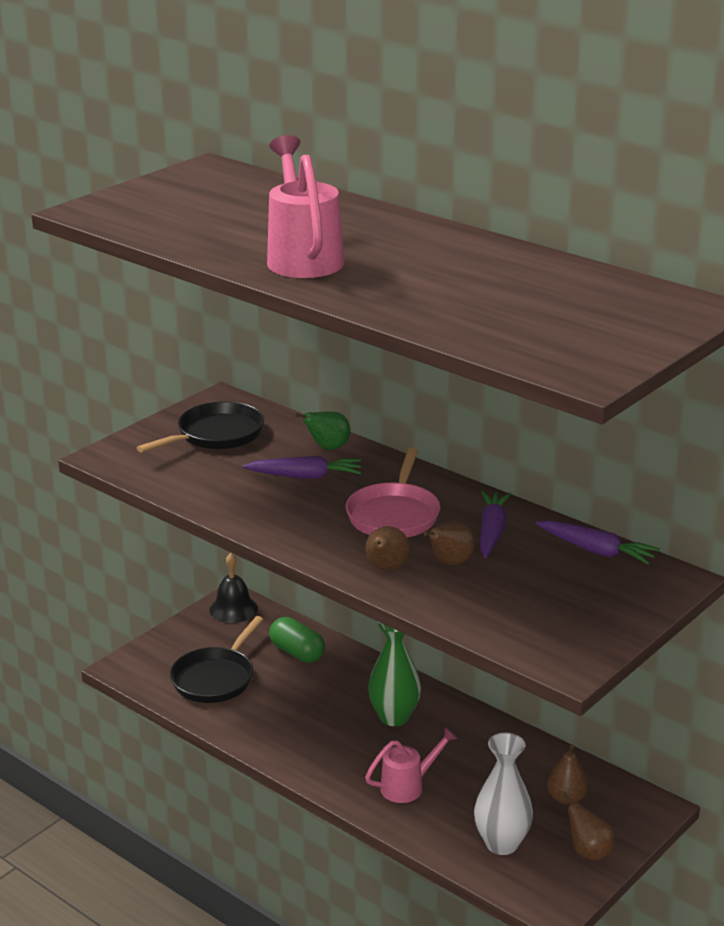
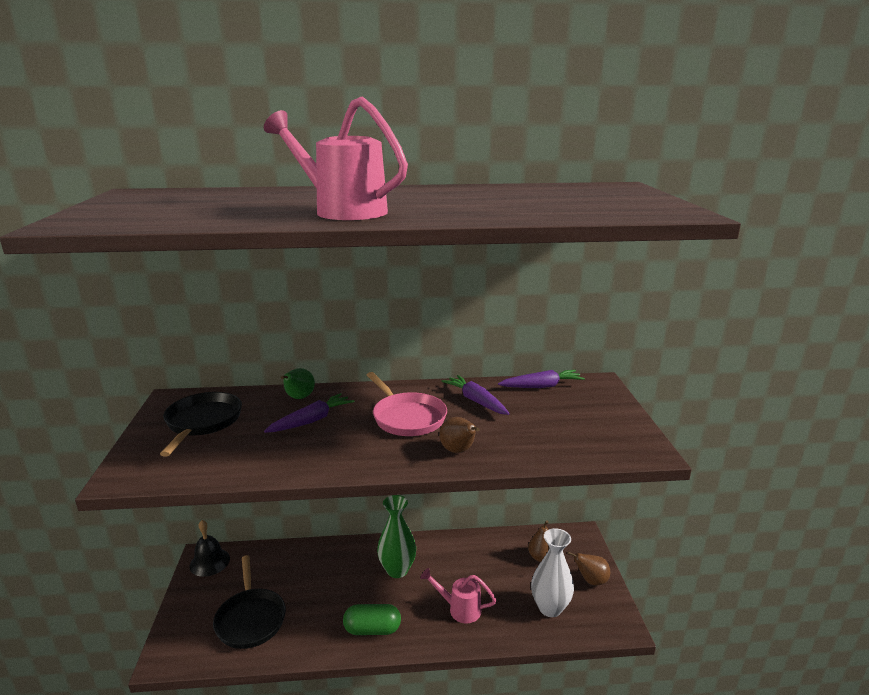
camera: 45 degrees left, 5 degrees down
(297, 653) = (288, 566): green capsule -> green capsule (372, 629)
(408, 786) = (459, 609): pink watering can -> pink watering can turned 90 degrees counterclockwise
(450, 562) = (486, 429): brown pear -> none

